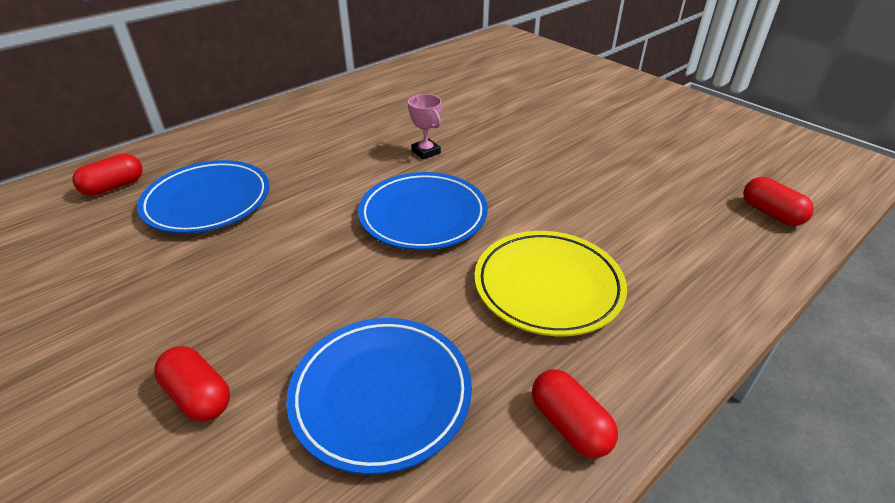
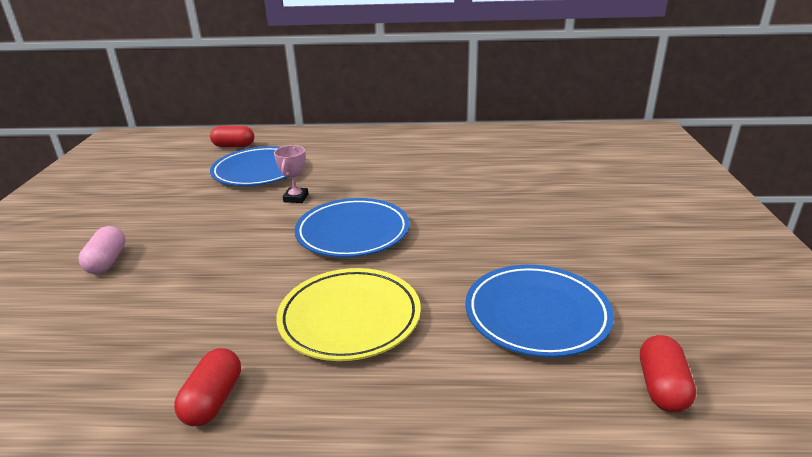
camera: 45 degrees right, 10 degrees down
(198, 396) = (107, 262): red capsule -> pink capsule
(381, 395) = (164, 313): blue plate -> blue plate (536, 315)
(426, 152) = (426, 194): pink trophy -> pink trophy (296, 198)

